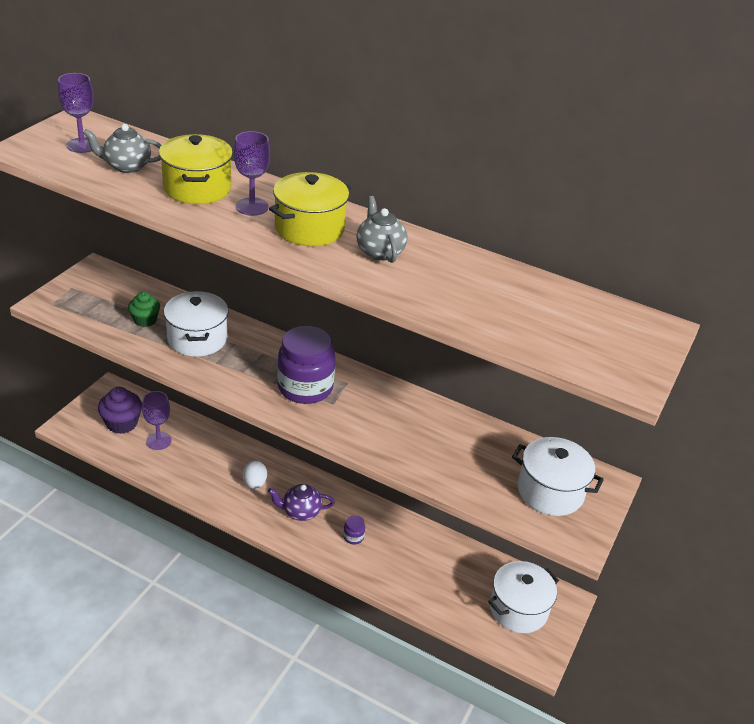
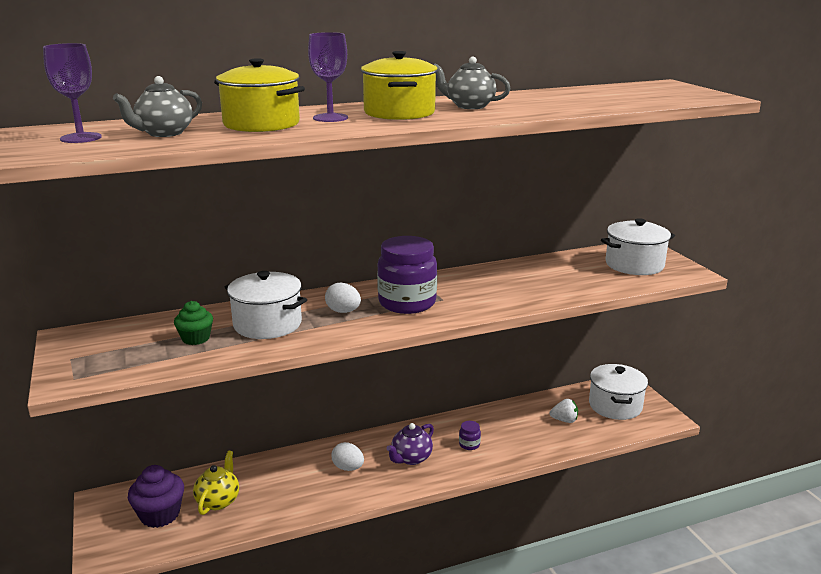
camera: 45 degrees left, 15 degrees down
(158, 441) = (218, 501): purple goblet -> yellow teapot
(255, 363) = (343, 311): none -> white egg
(454, 582) = (564, 420): none -> white strawberry

